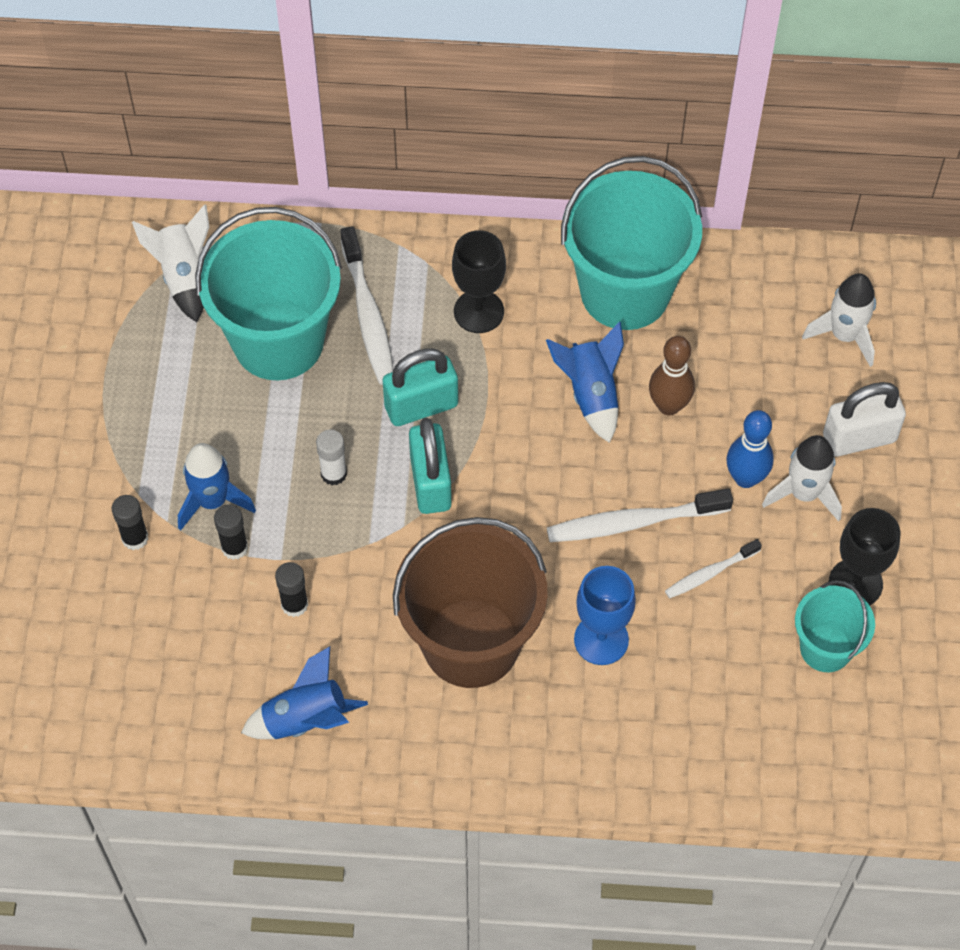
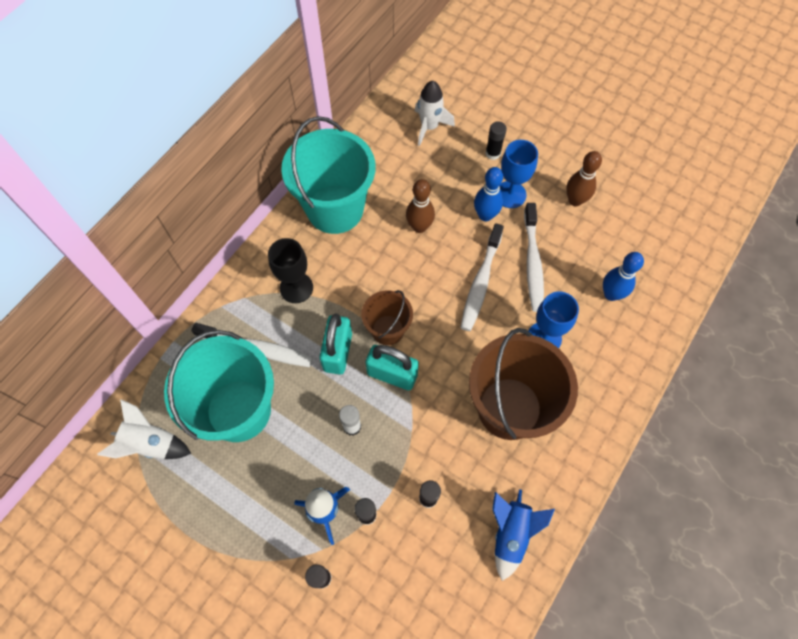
camera: 60 degrees left, 5 degrees up
(489, 446) = (387, 330): none -> brown bucket
(590, 394) = (388, 260): blue rocket -> none
(710, 573) = (532, 263): white toothbrush -> white toothbrush, size x1.74
(728, 697) = (611, 294): none -> blue bowling pin
(803, 493) = (510, 194): white rocket -> blue goblet
(825, 648) = (605, 234): turquoise bucket -> none
(855, 583) = (575, 200): black goblet -> brown bowling pin
(859, 438) = (493, 153): white padlock -> black glue stick

